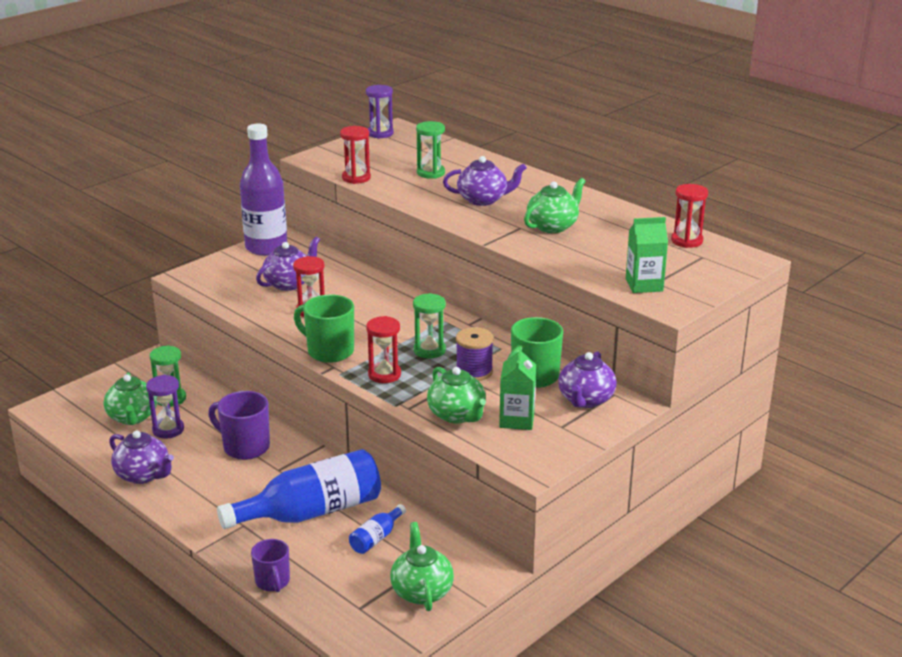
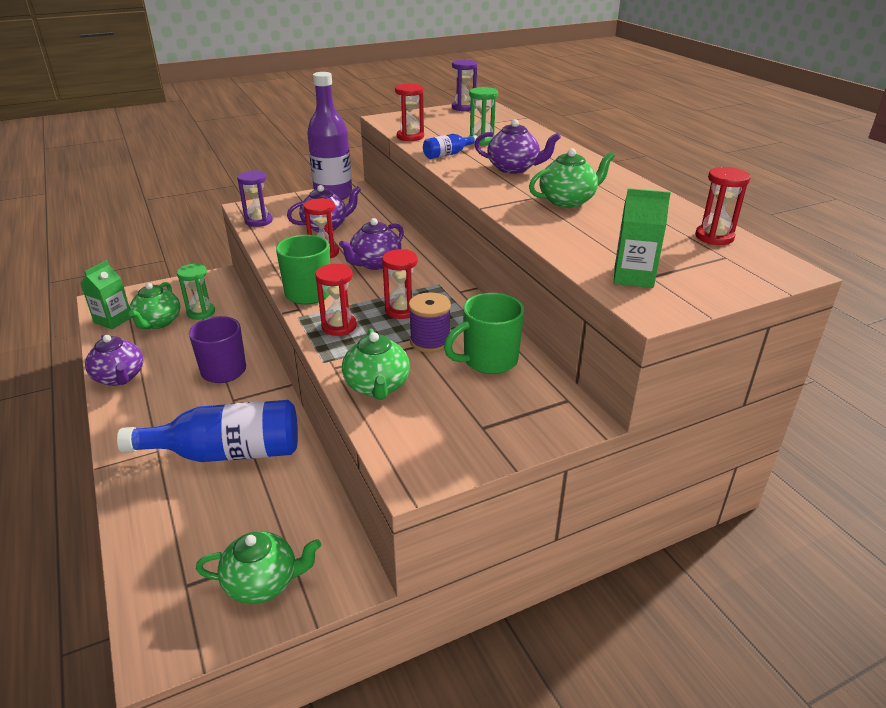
camera: 20 degrees right, 5 degrees up
(168, 430) = (175, 340): purple hourglass -> purple hourglass (258, 221)
(273, 582) = (130, 525): purple mug -> none
(376, 538) = (265, 500): blue bottle -> blue bottle (448, 154)
(421, 591) = (263, 583): green teapot -> green teapot turned 75 degrees clockwise
(429, 350) = (402, 310): green hourglass -> red hourglass
(517, 420) = (437, 407): green carton -> green carton (113, 320)
(585, 400) = (530, 400): purple teapot -> purple teapot (375, 263)

